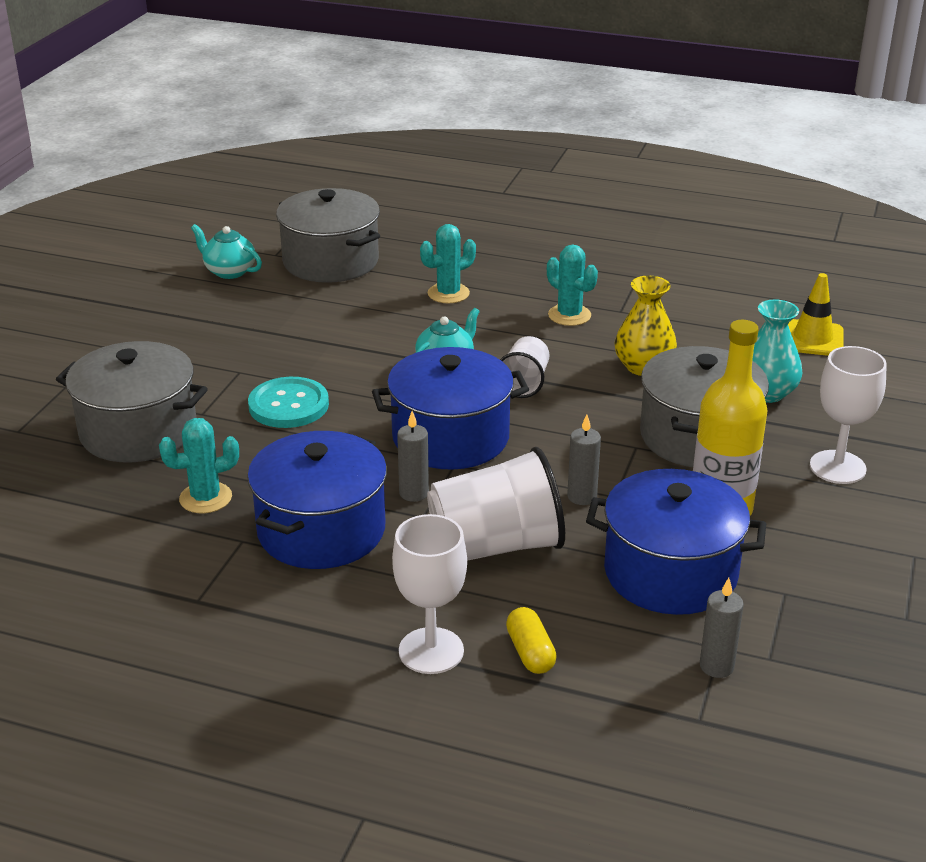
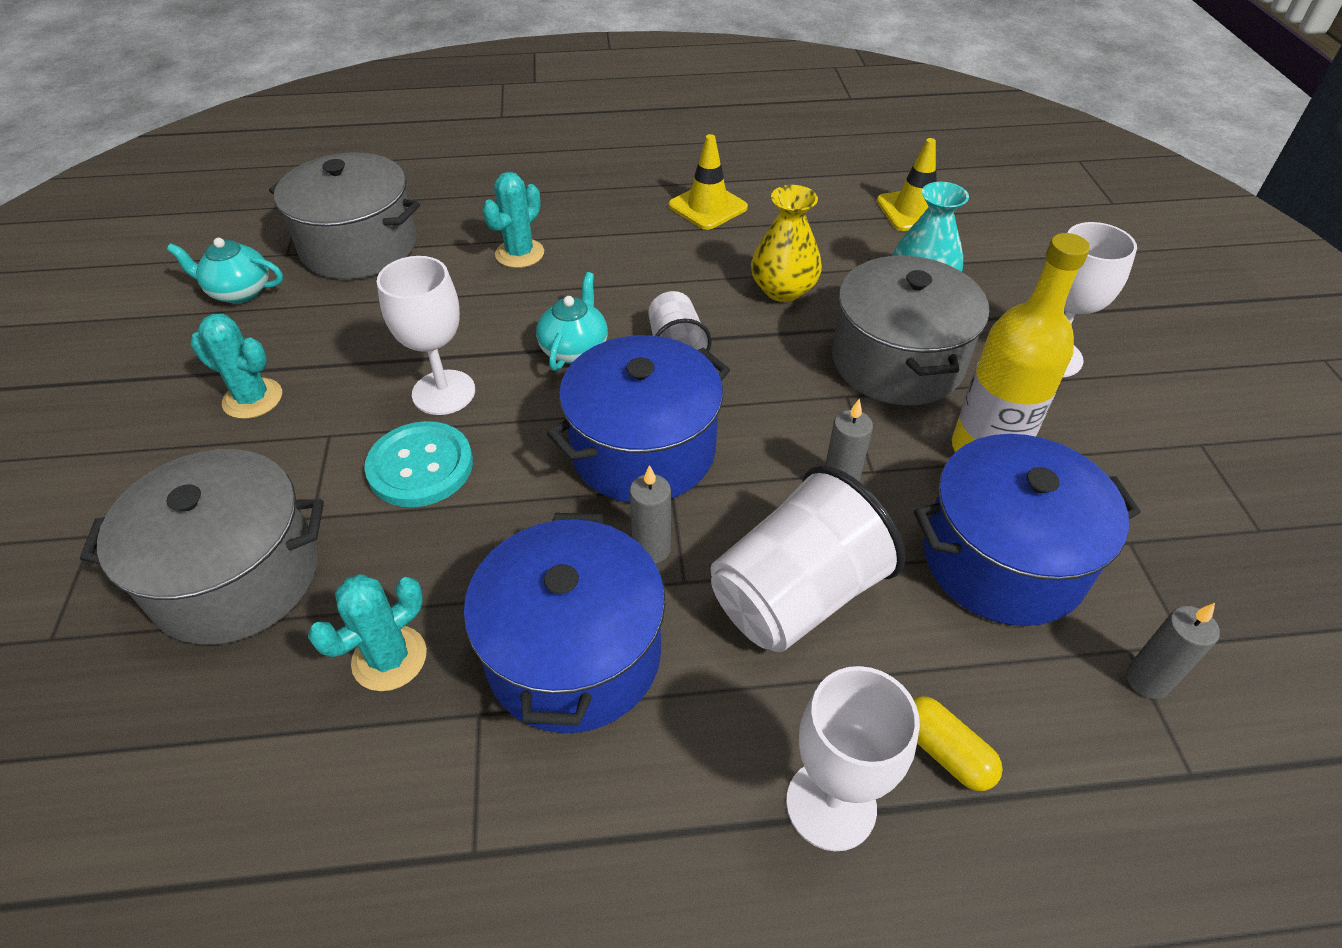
camera: 25 degrees left, 15 degrees up
(332, 367) = (443, 392): none -> white goblet
(569, 315) = (666, 247): turquoise cactus -> turquoise cactus (253, 399)
(628, 295) = (708, 207): none -> yellow traffic cone

